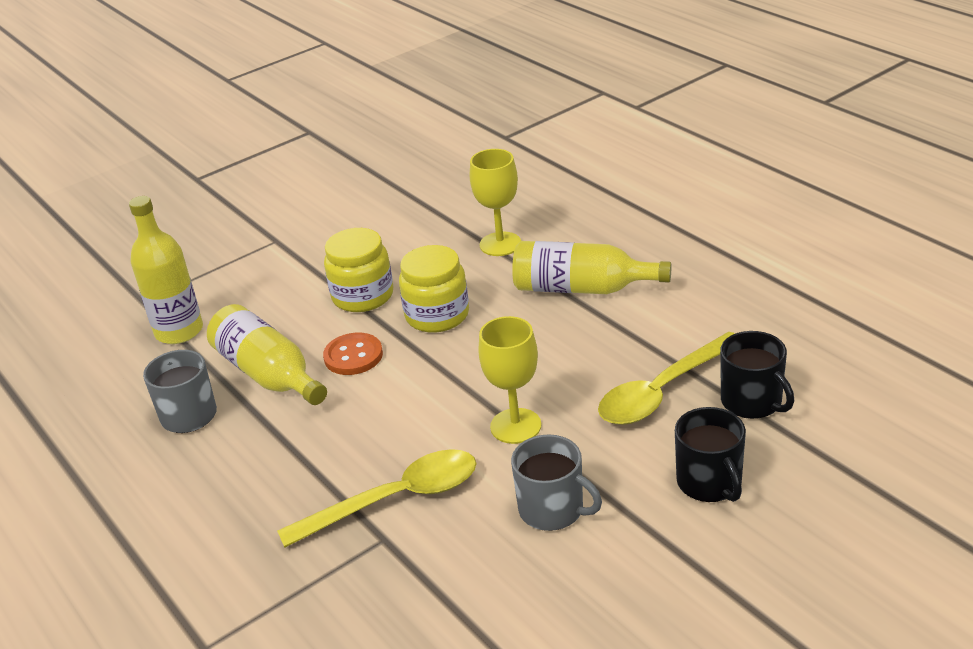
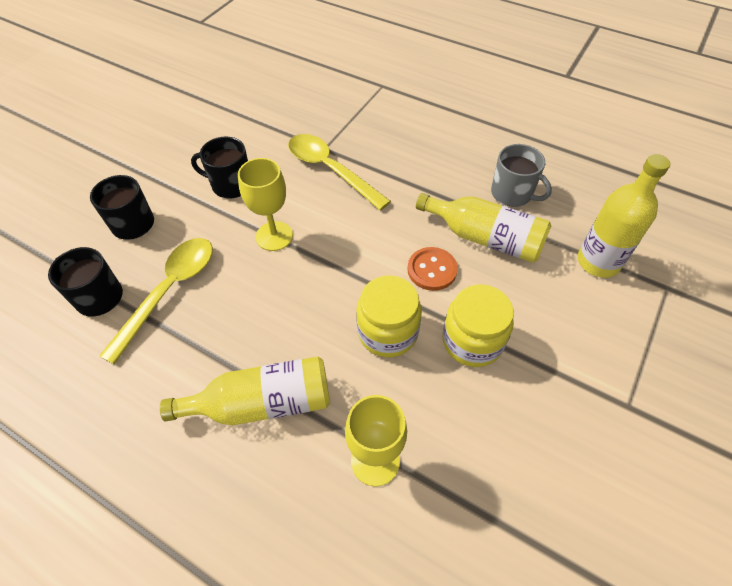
camera: 155 degrees right, 20 degrees up
(395, 500) = (330, 170): yellow spoon -> yellow spoon turned 90 degrees clockwise
(552, 510) = (231, 185): grey mug -> black mug

